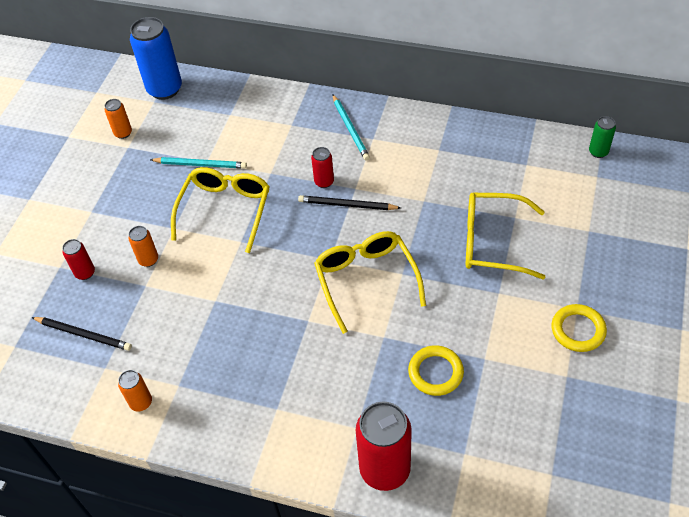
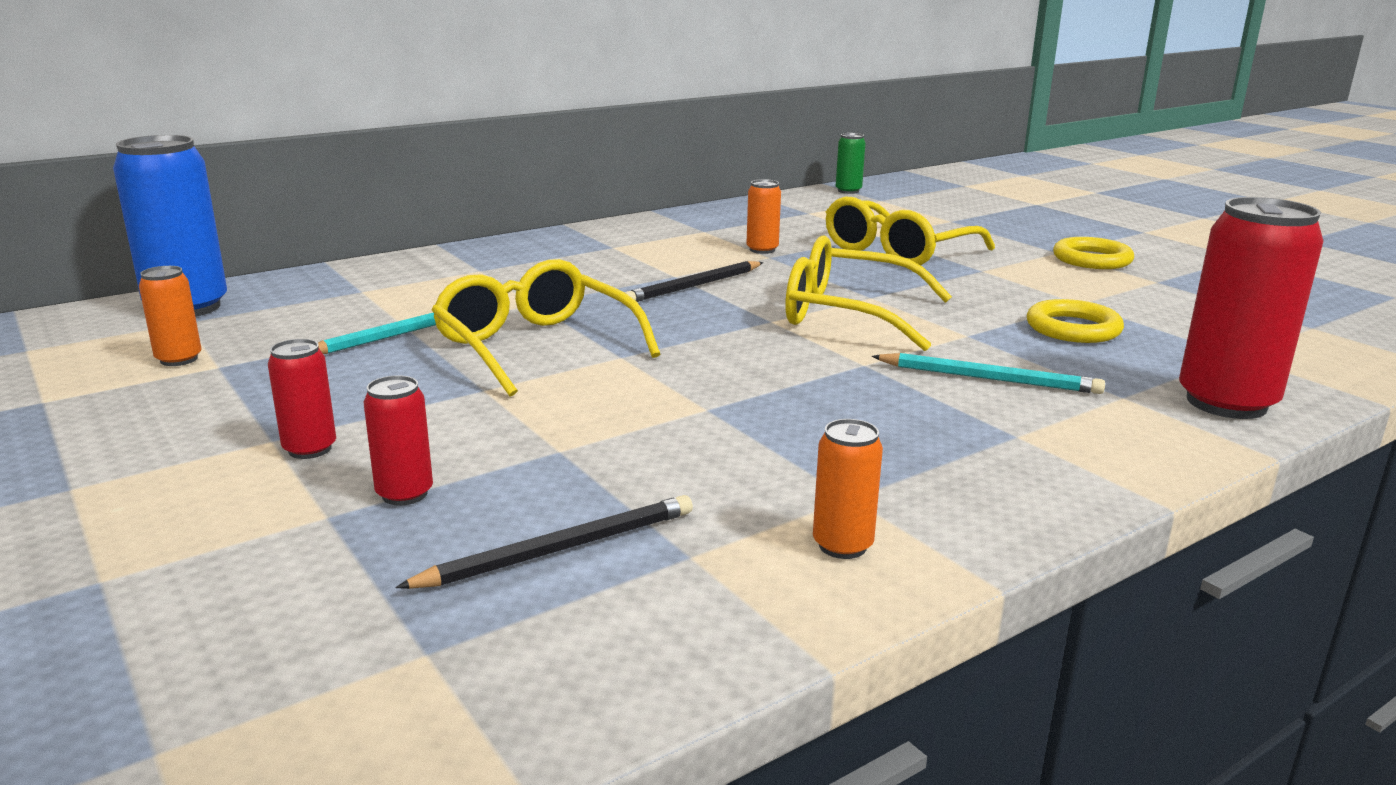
camera: 55 degrees left, 30 degrees down
(148, 260) = (507, 428): orange can -> orange can (762, 250)
(324, 182) = (625, 284): red can -> red can (310, 449)
(350, 129) = (569, 250): turquoise pencil -> turquoise pencil (988, 378)

